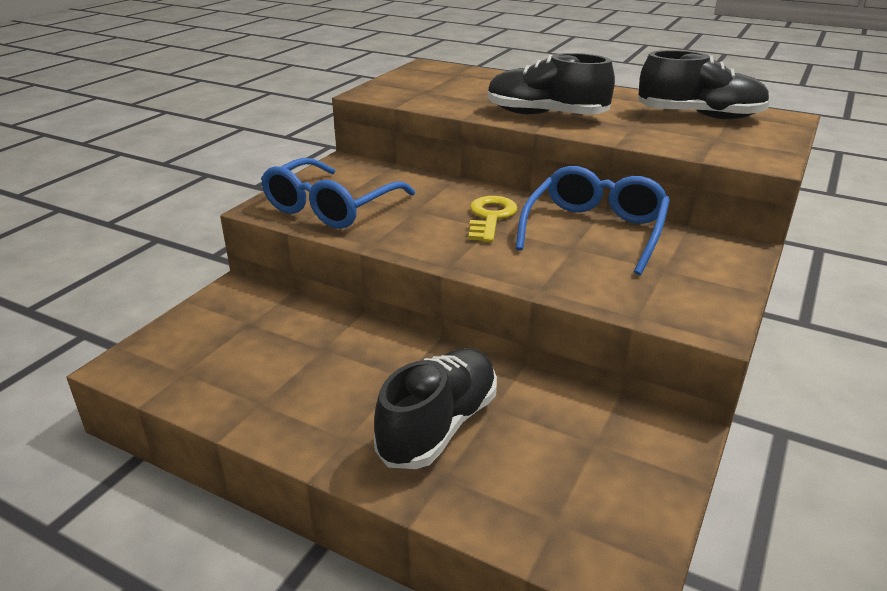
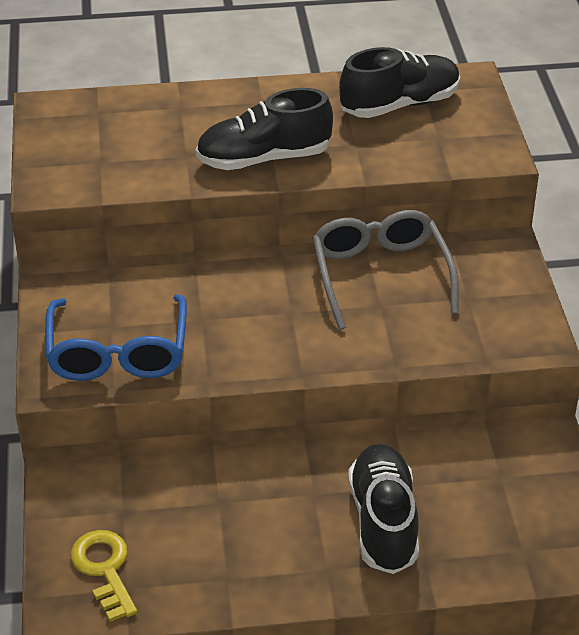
camera: 35 degrees left, 10 degrees up
(490, 217) = (279, 298): yellow key -> yellow key (104, 569)
(595, 230) = (380, 274): blue glasses -> grey glasses

